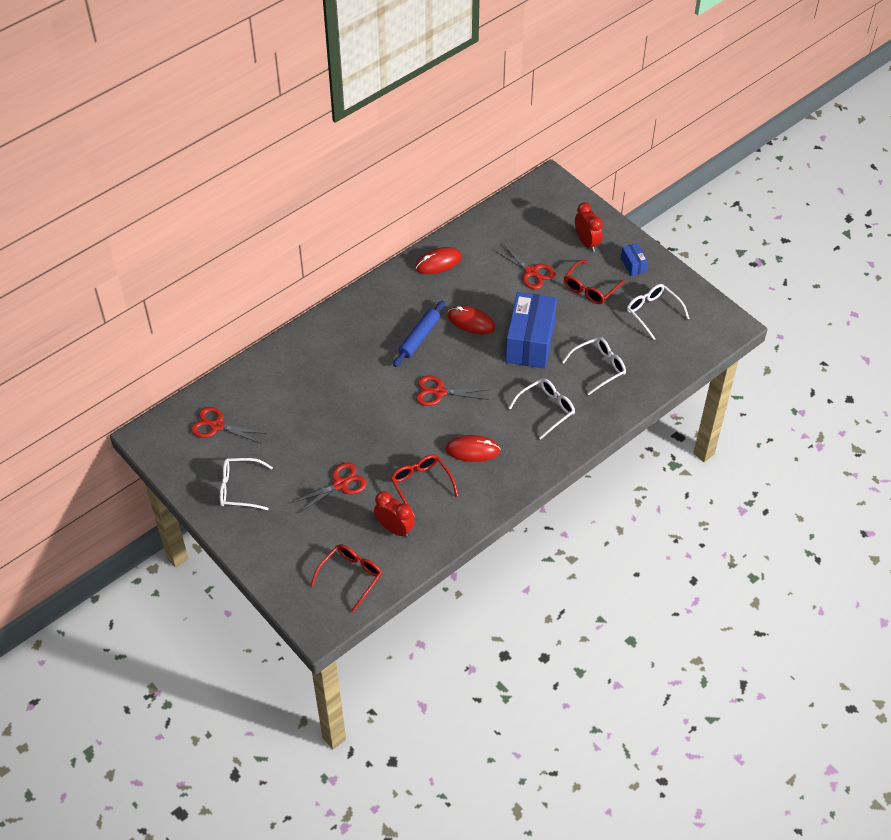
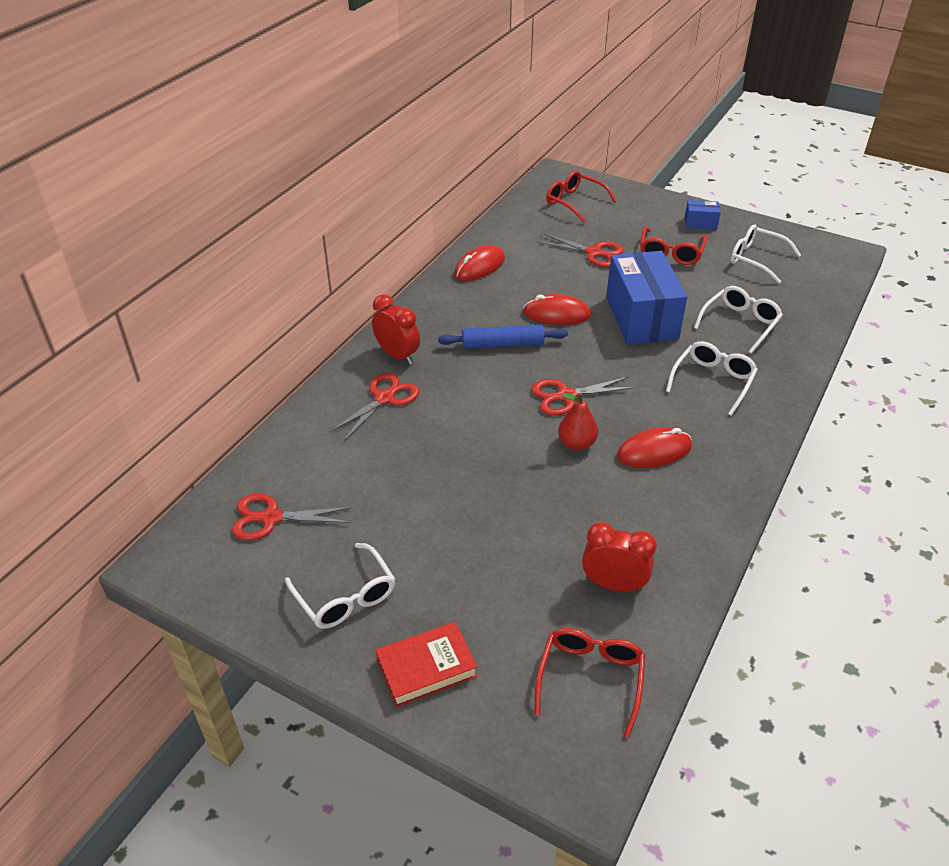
camera: 20 degrees left, 10 degrees down
(240, 488) = (345, 596): white glasses -> white glasses turned 105 degrees counterclockwise
(266, 543) = (426, 668): none -> red book
(340, 484) = (497, 546): red scissors -> red scissors (384, 398)
(419, 337) = (502, 344): blue rolling pin -> blue rolling pin turned 75 degrees clockwise
(421, 484) = (613, 513): red glasses -> red glasses (574, 202)
(426, 430) = (576, 443): none -> red pear
(587, 242) = (635, 215): red clock -> red clock (397, 355)
(633, 265) = (700, 223): blue box -> blue box turned 45 degrees counterclockwise

